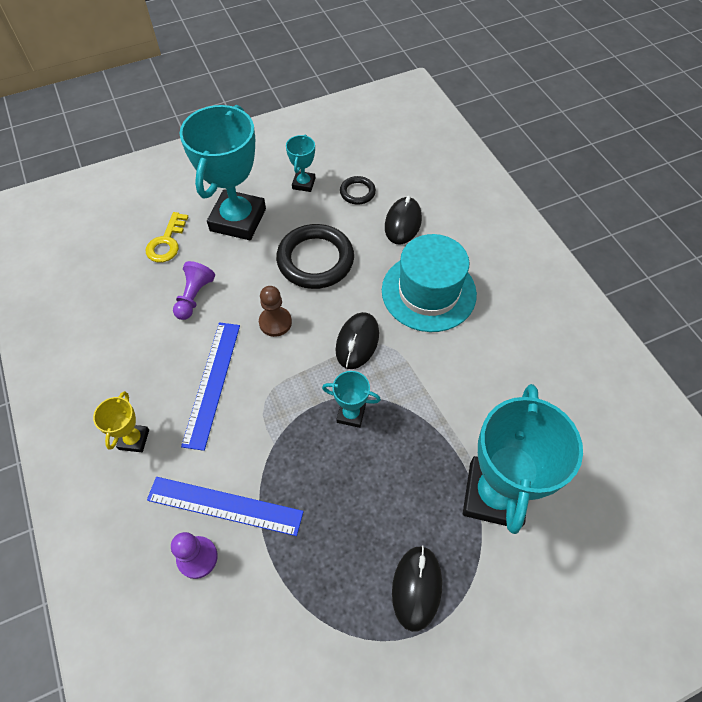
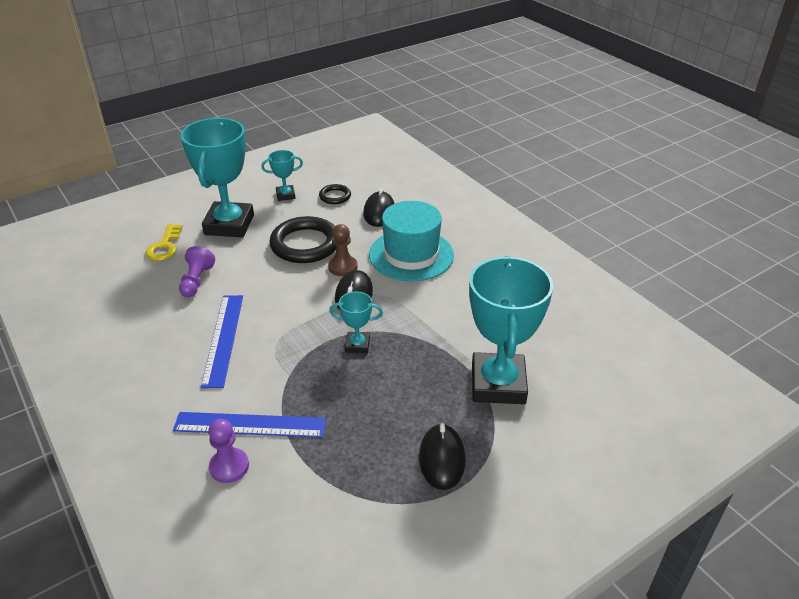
camera: 10 degrees left, 20 degrees down
(134, 439) = (153, 388): yellow trophy -> none
(275, 322) = (276, 290): brown pawn -> brown pawn (343, 267)
(303, 183) = (285, 195): turquoise trophy -> turquoise trophy turned 75 degrees clockwise

